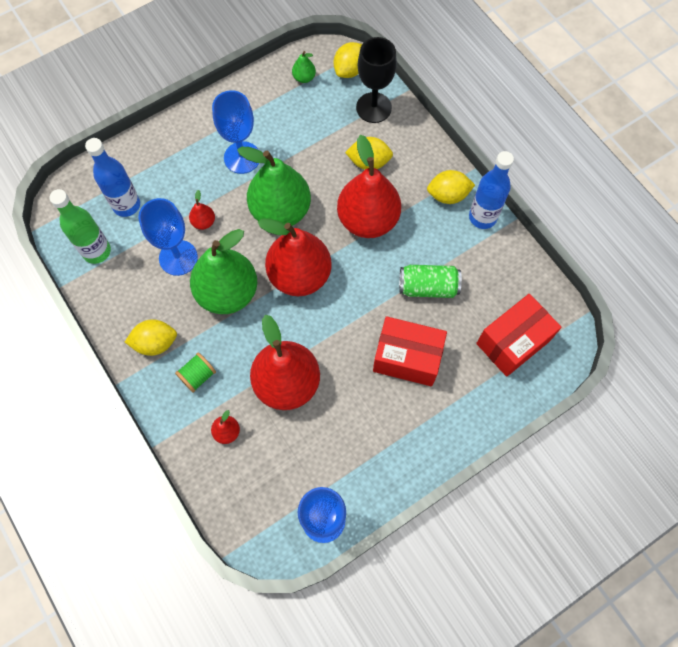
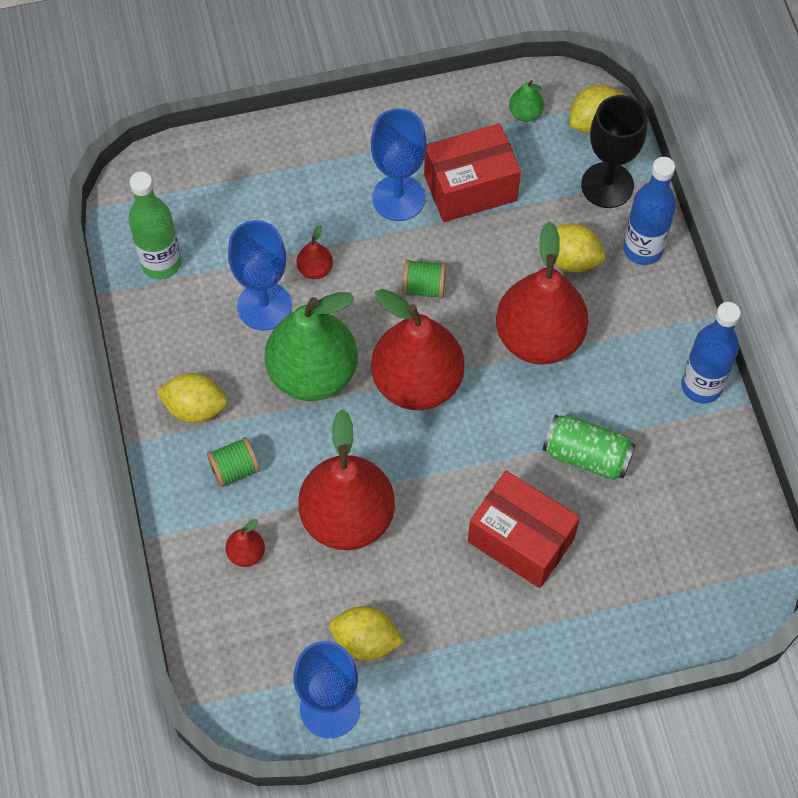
camera: 20 degrees right, 5 degrees down
(126, 205) = (221, 214): blue bottle -> blue bottle (642, 249)
(280, 211) = (424, 287): green pear -> green spool
(448, 195) = (664, 340): yellow lemon -> yellow lemon (366, 641)
(513, 342) = (675, 568): red box -> red box (470, 188)

